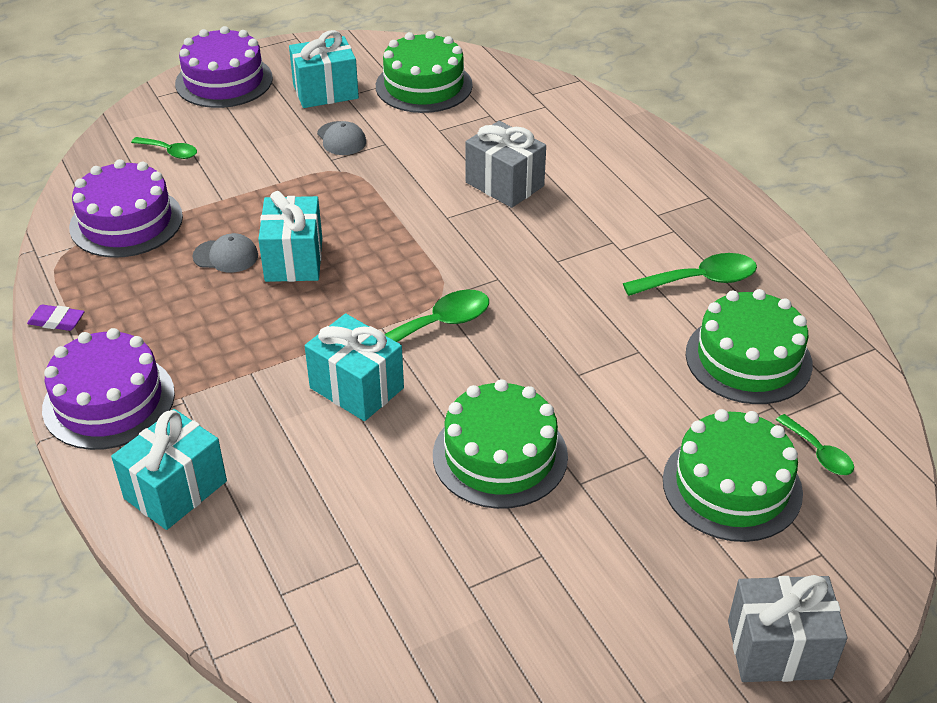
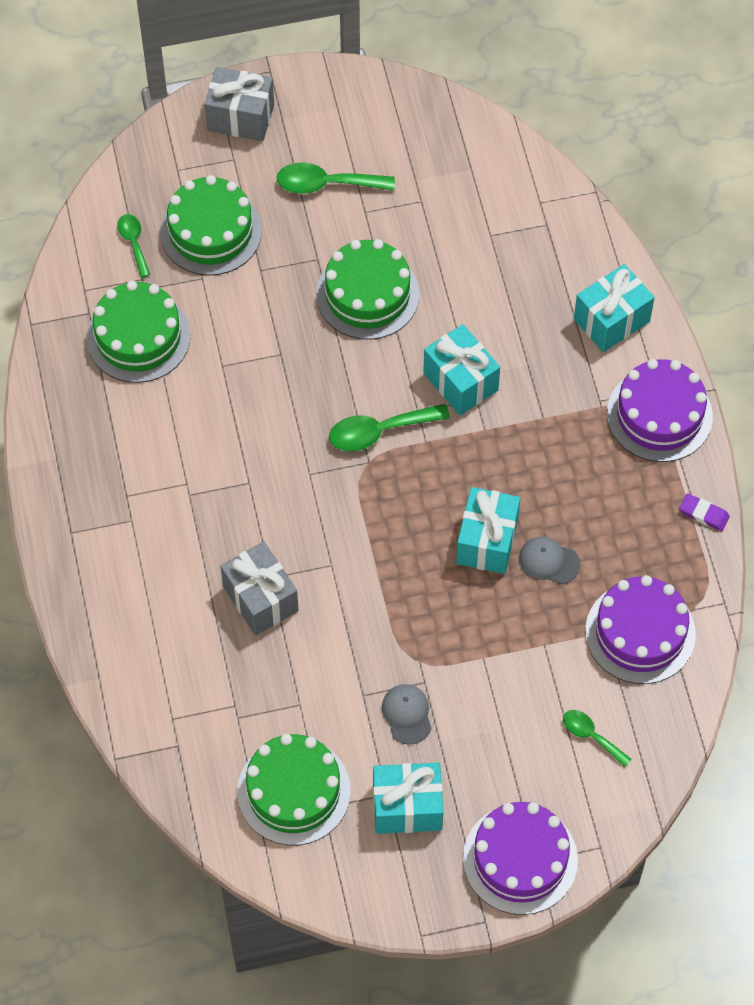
camera: 165 degrees left, 20 degrees up
(699, 280) = (134, 429): green spoon -> green spoon (326, 184)

